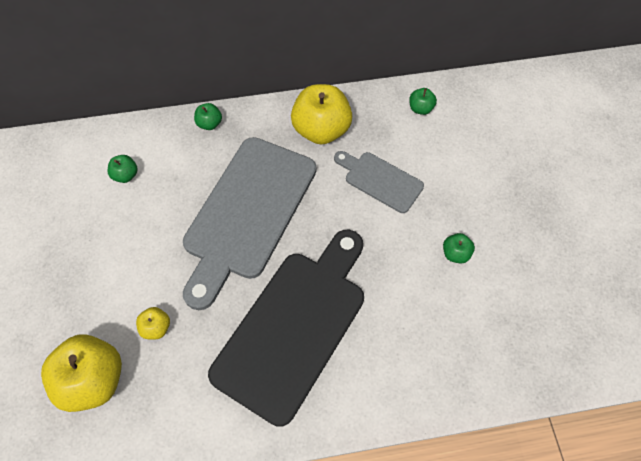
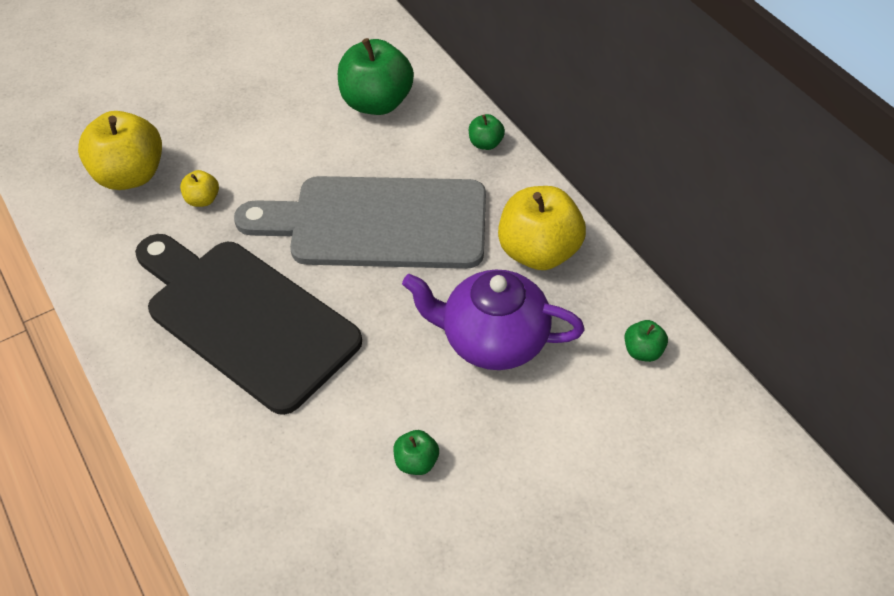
camera: 70 degrees right, 10 degrees down
(126, 175) = (377, 103): green apple -> green apple, size x2.16
(294, 327) = (245, 319): black cutting board -> black cutting board turned 150 degrees counterclockwise
(380, 180) = (493, 340): grey cutting board -> purple teapot

